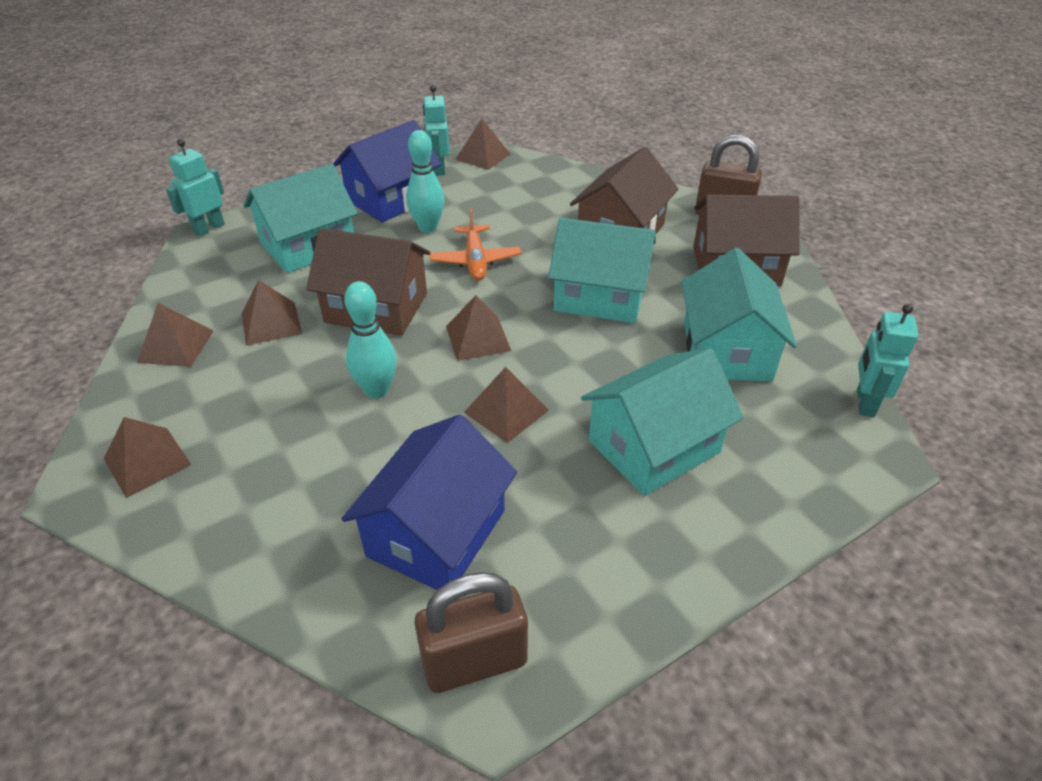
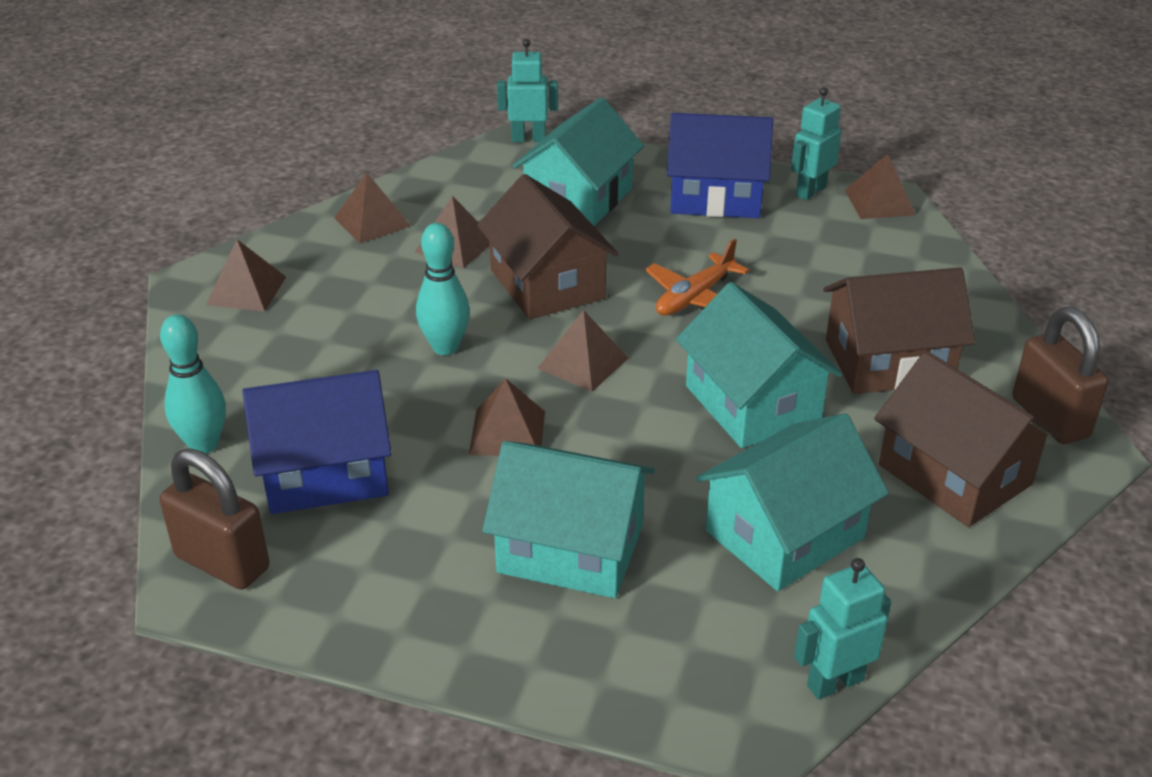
camera: 50 degrees right, 5 degrees down
(308, 246) = (578, 198): turquoise house -> turquoise house turned 75 degrees counterclockwise
(428, 227) = (704, 242): turquoise bowling pin -> turquoise bowling pin (204, 444)

